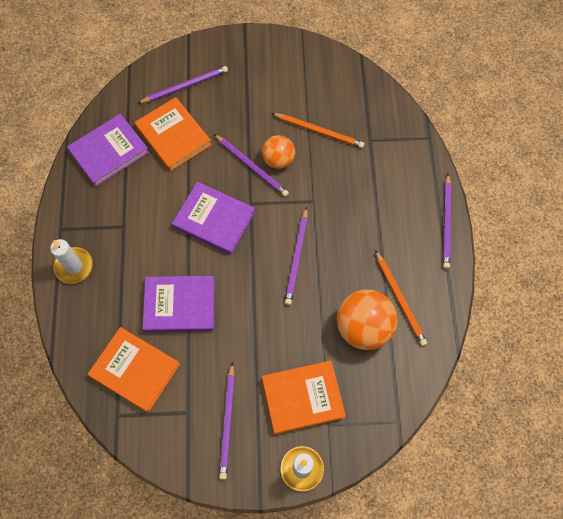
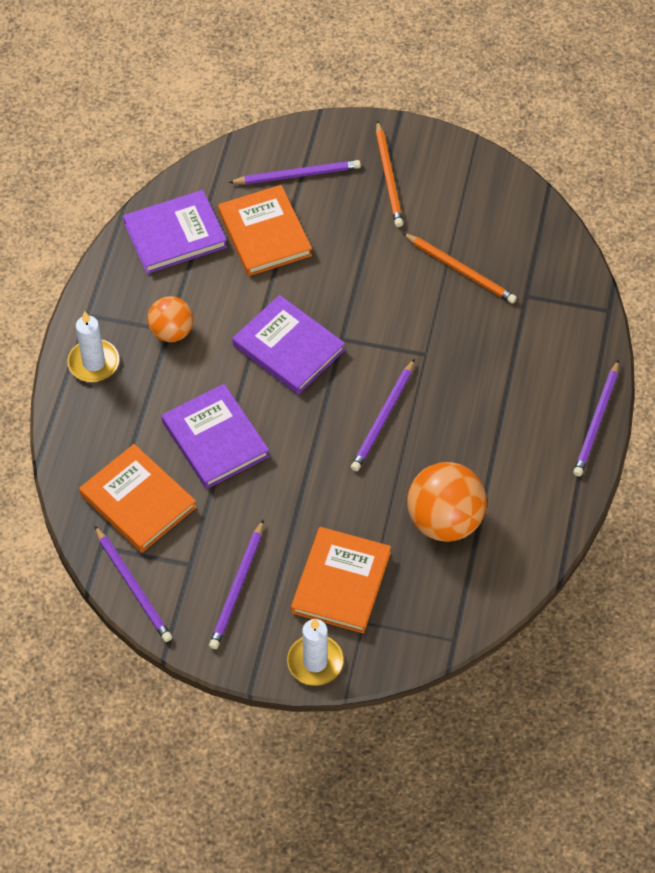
camera: 15 degrees right, 10 degrees down
(179, 305) = (215, 439): purple book -> purple book turned 45 degrees clockwise
(252, 166) = (357, 294): purple pencil -> purple pencil (133, 586)
(278, 160) = (395, 294): orange ball -> orange ball (171, 332)
(303, 397) = (341, 582): orange book -> orange book turned 75 degrees counterclockwise
(400, 299) = (503, 499): orange pencil -> orange pencil (388, 177)

